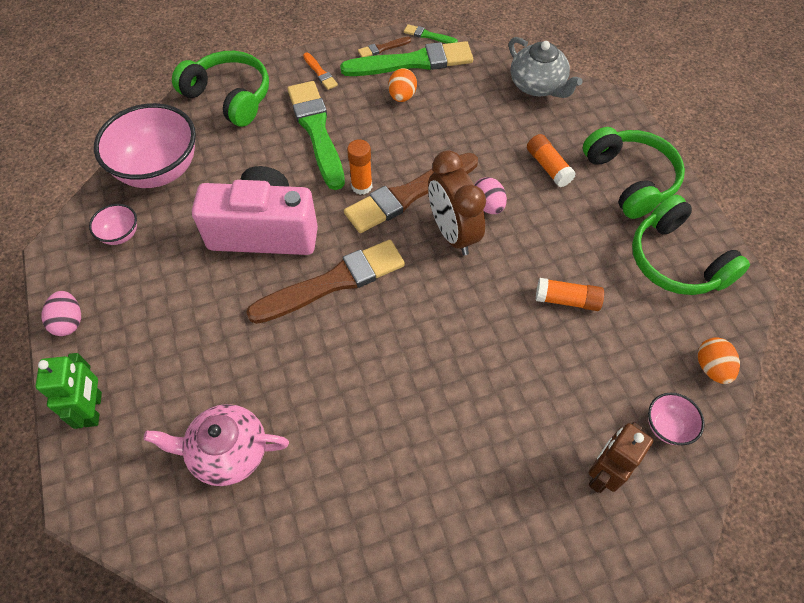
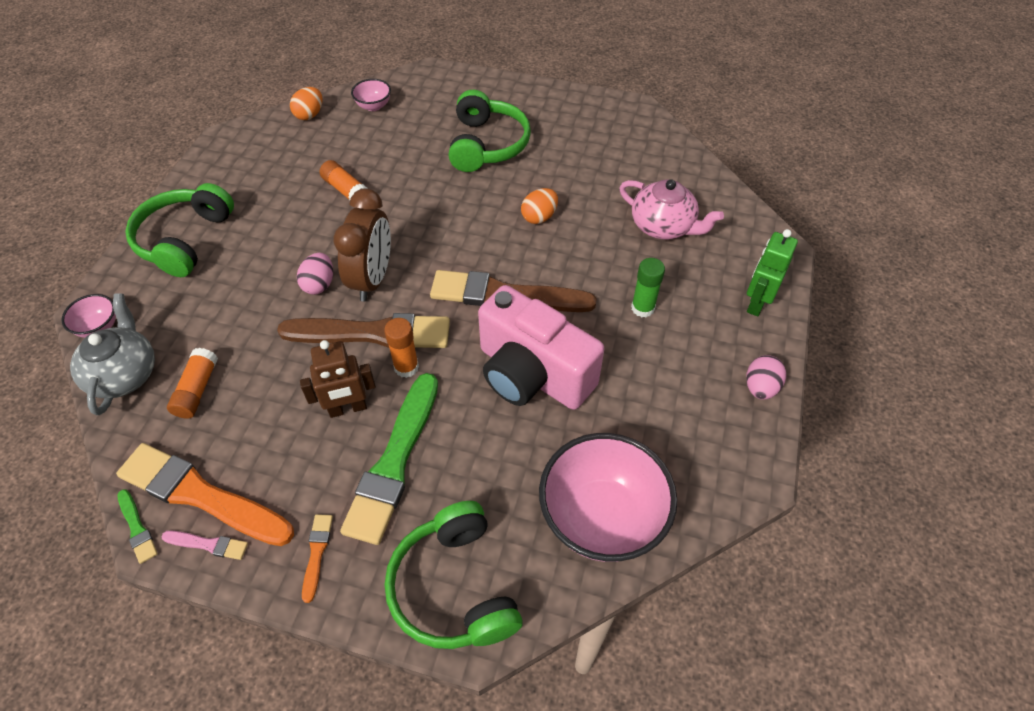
camera: 145 degrees left, 5 degrees down
(120, 235) = (679, 454): pink bowl -> pink bowl (99, 327)
(204, 339) = (643, 308): none -> green glue stick
(383, 48) = (208, 544): brown brush -> pink brush
(402, 96) = (264, 451): orange egg -> orange egg (539, 217)
(412, 62) = (201, 495): green brush -> orange brush
(548, 167) = (230, 287): orange glue stick -> orange glue stick (197, 390)
(603, 473) = (435, 107): brown robot -> brown robot (348, 408)
(676, 261) = (241, 172): green headphones -> green headphones (487, 145)

